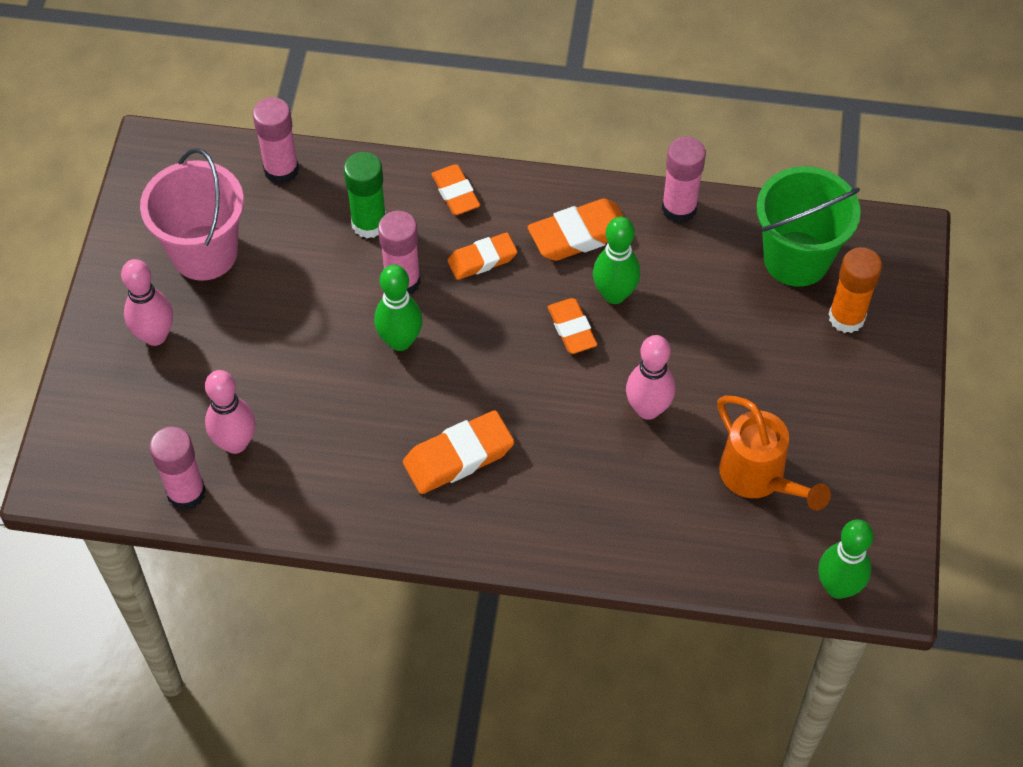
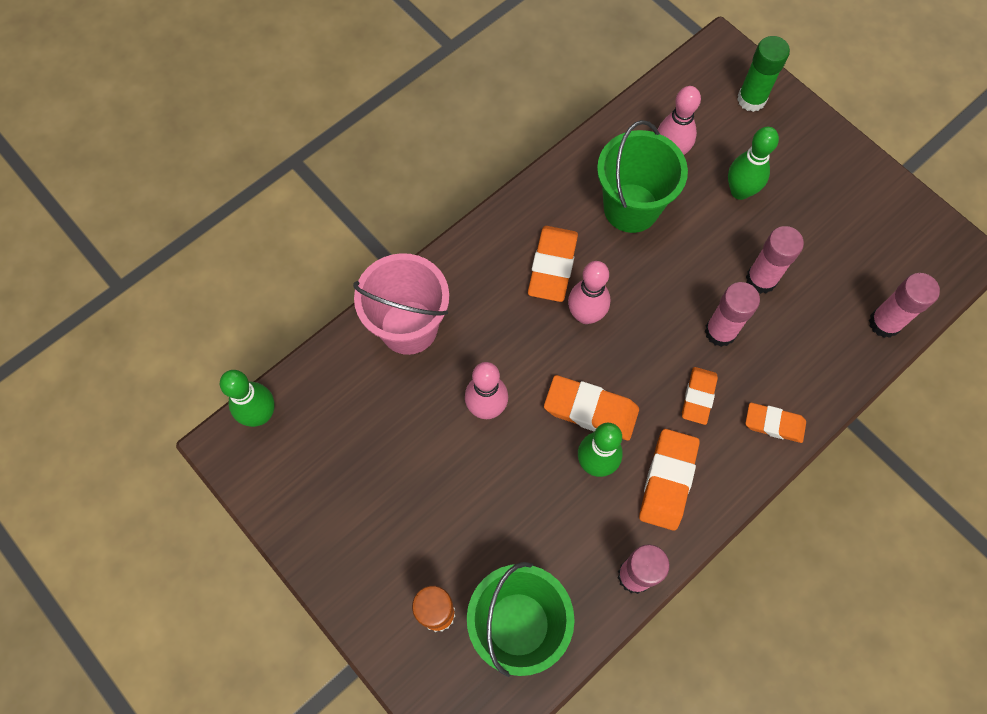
camera: 130 degrees right, 10 degrees up
(155, 335) = (791, 160): pink bowling pin -> pink bowling pin (585, 315)
(186, 493) = (656, 108): pink glue stick -> pink glue stick (761, 279)
(204, 253) = (841, 229): pink bucket -> pink bucket (409, 327)
(332, 435) = (631, 208): none -> green bucket
(369, 223) = (789, 346): green glue stick -> green glue stick (751, 99)
(400, 341) = (671, 295): green bowling pin -> green bowling pin (740, 191)
(572, 329) = (590, 410): orange eraser -> orange eraser, size x1.51
(758, 478) = (375, 434): orange watering can -> none

